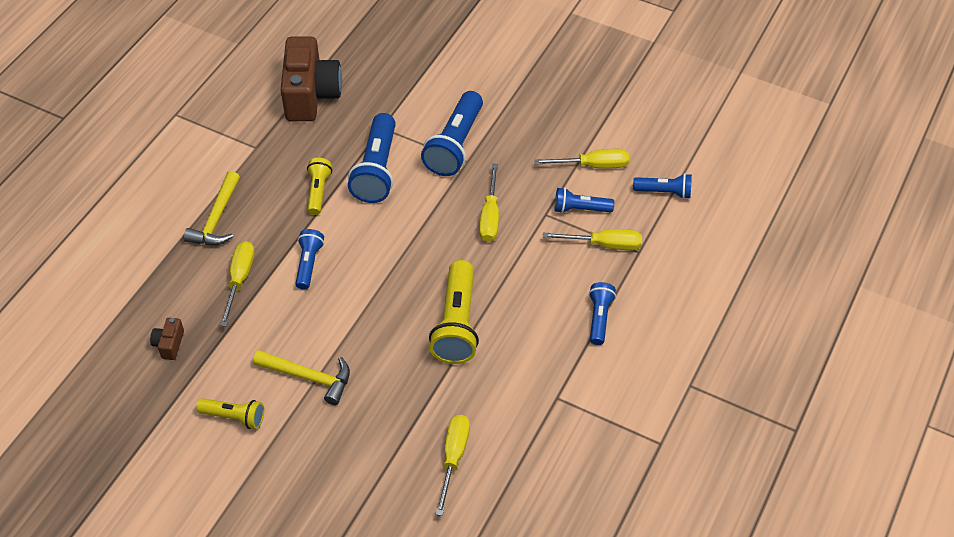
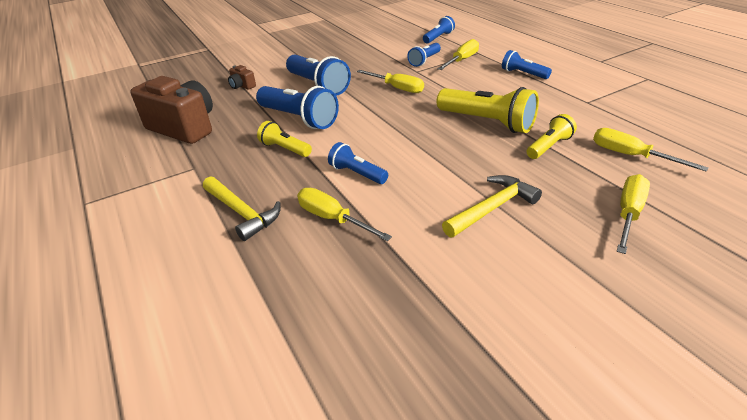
camera: 55 degrees left, 15 degrees down
(169, 344) = (370, 298): brown camera -> brown camera (242, 86)
(234, 417) = (514, 275): yellow flashlight -> yellow flashlight (549, 146)
(592, 165) = (394, 50): yellow screwdriver -> yellow screwdriver (628, 214)

